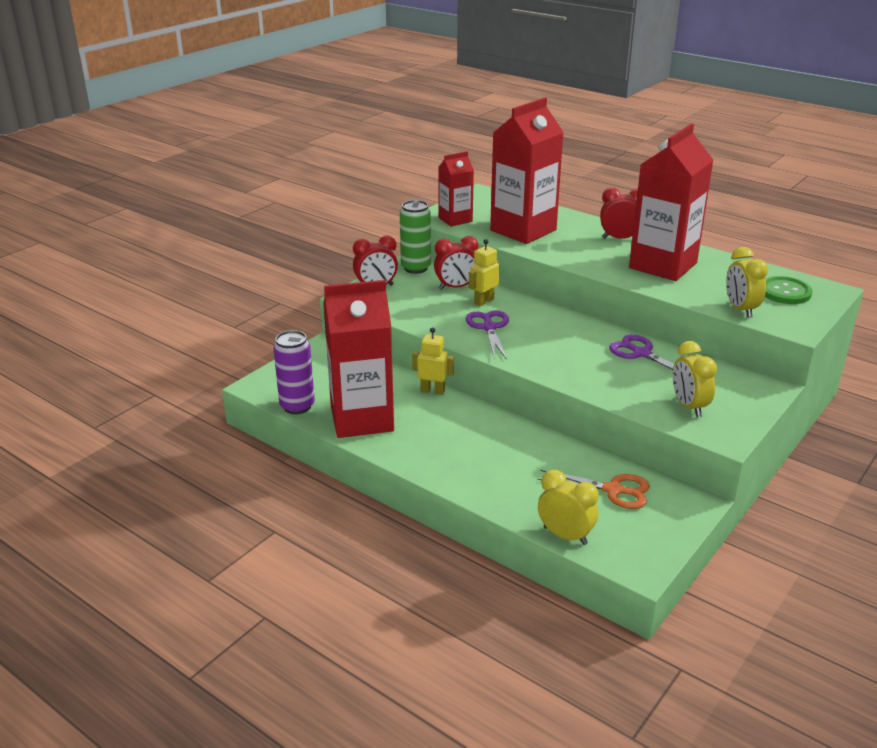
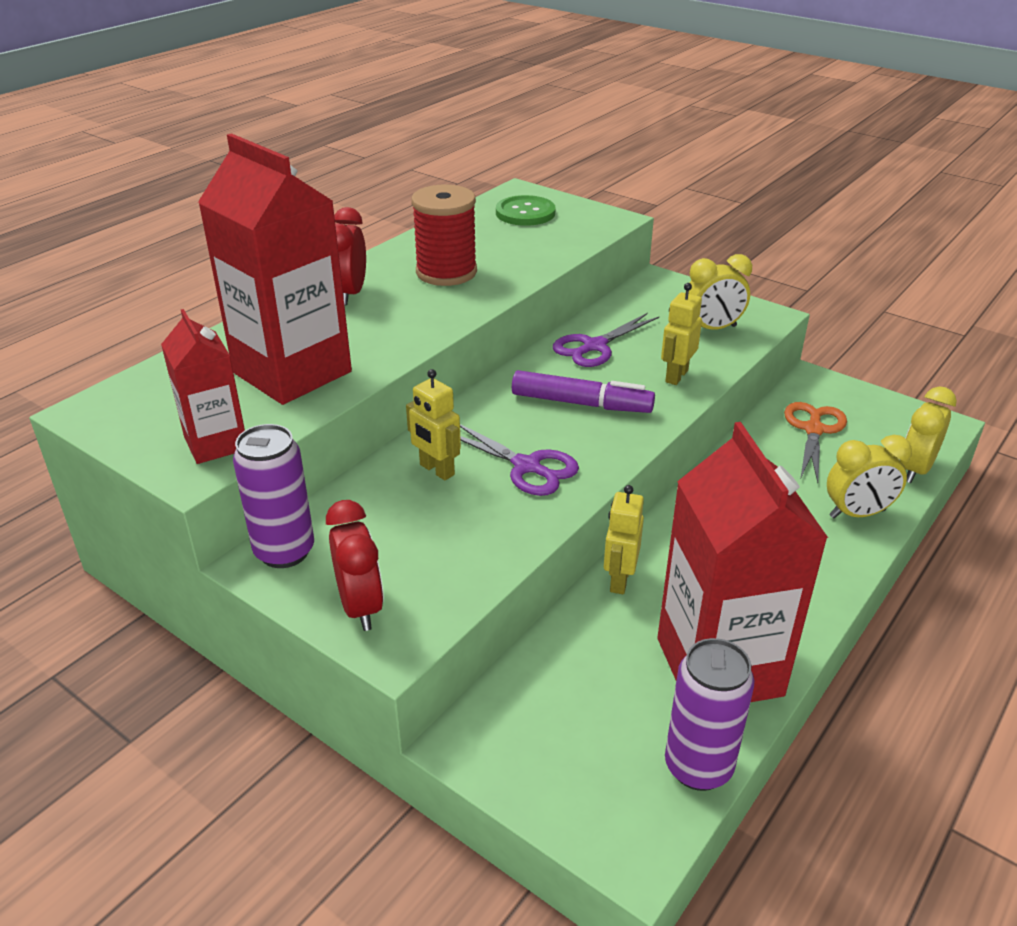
camera: 90 degrees left, 5 degrees up
(415, 268) = (284, 551): green can -> purple can
(456, 287) = (378, 500): red clock -> none
(489, 327) = (527, 467): purple scissors -> purple scissors turned 135 degrees counterclockwise
(562, 346) = (581, 403): none -> purple marker
(608, 384) = (676, 376): none -> yellow robot
(663, 265) = (446, 272): red carton -> red spool
(740, 309) = (572, 240): yellow clock -> yellow clock (857, 514)

